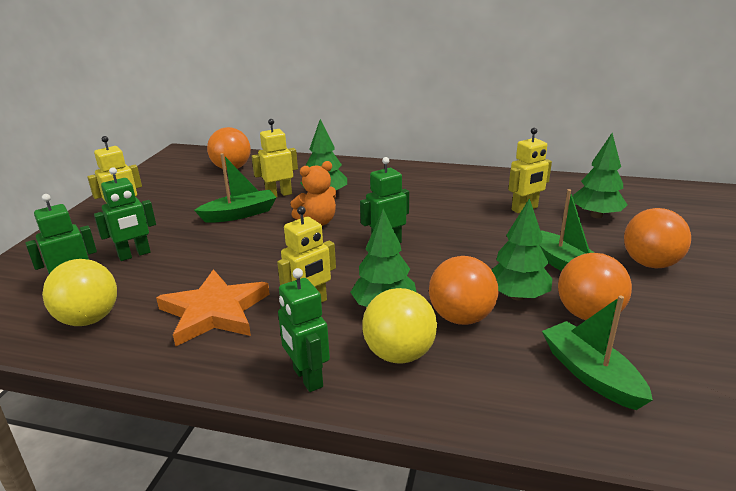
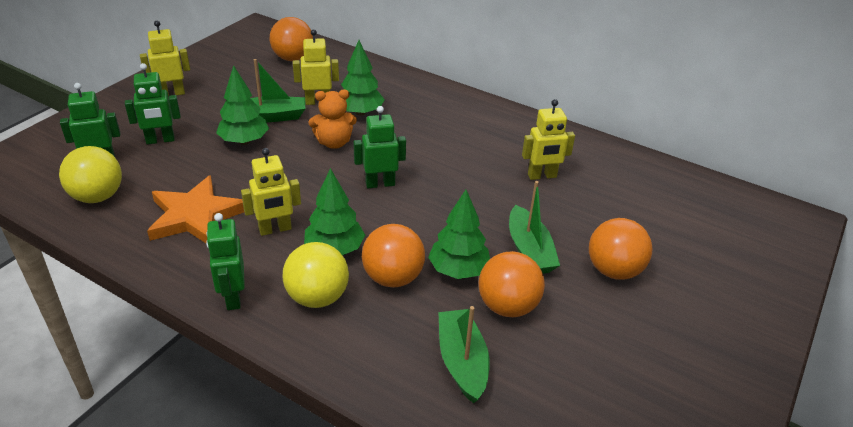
camera: 15 degrees right, 10 degrees up
(596, 215) = (608, 202): green tree -> green tree (244, 141)

